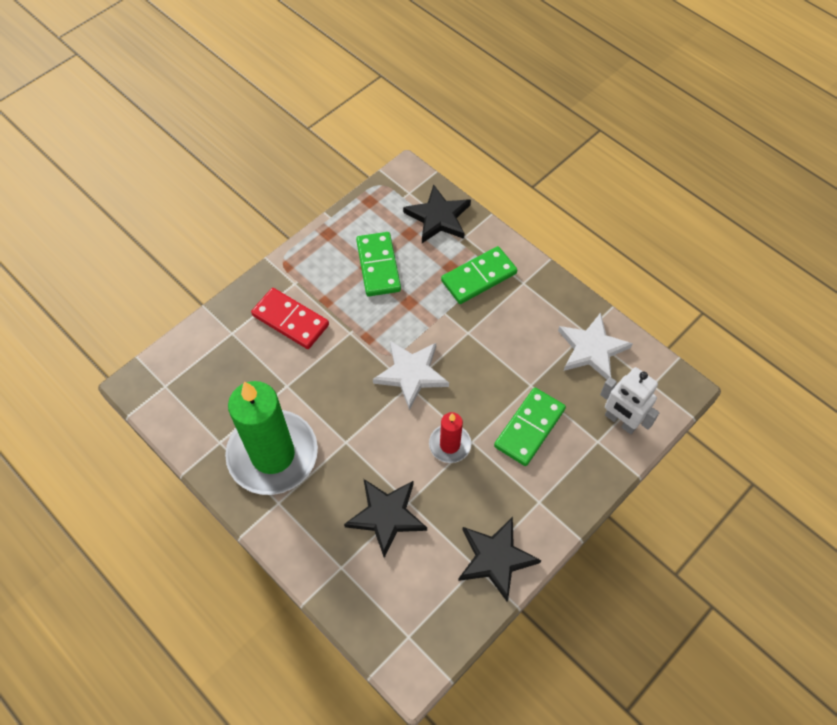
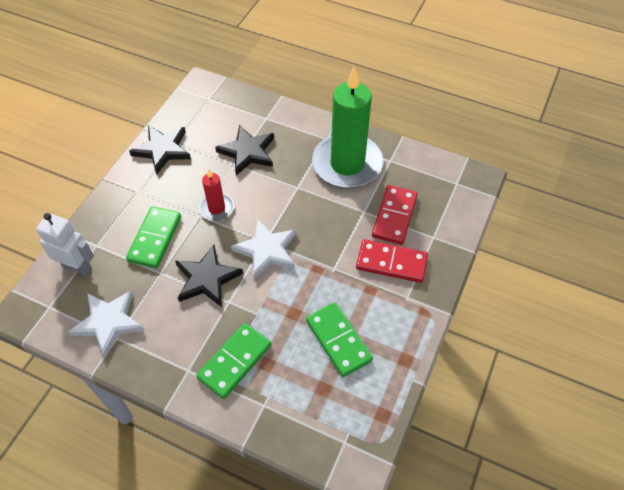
camera: 160 degrees right, 5 degrees down
(257, 369) = (394, 216): none -> red domino
(438, 217) = (300, 419): black star -> black star (207, 278)

